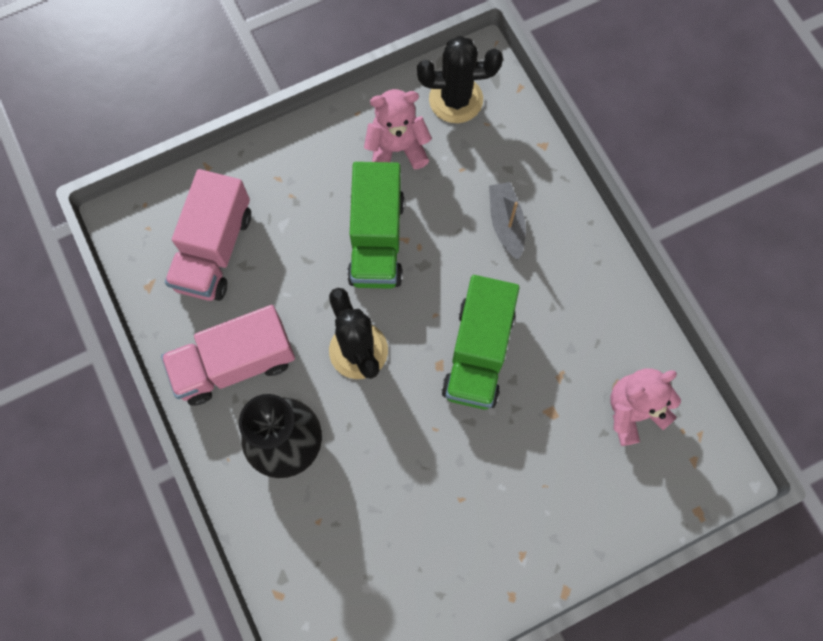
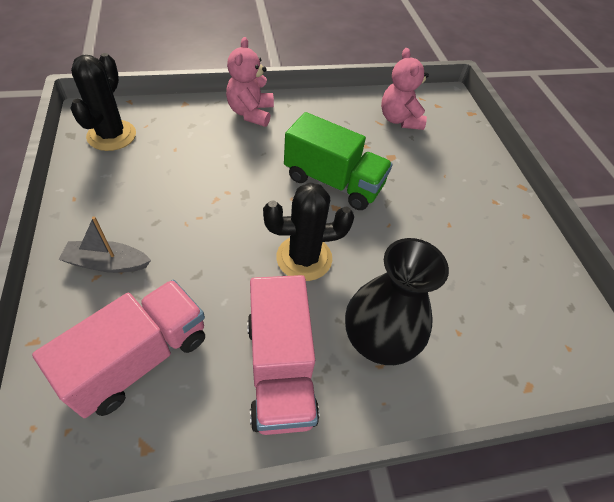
camera: 80 degrees left, 20 degrees down
(214, 250) = (139, 358): pink truck -> pink truck turned 75 degrees counterclockwise
(376, 240) = (206, 217): green truck -> none
(397, 149) = (129, 181): pink teddy bear -> pink teddy bear (251, 113)
(506, 223) = (235, 138): grey boat -> grey boat (107, 263)

